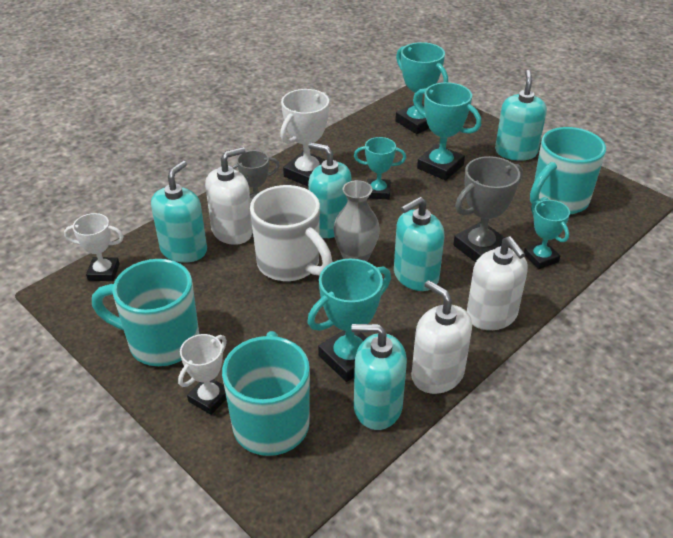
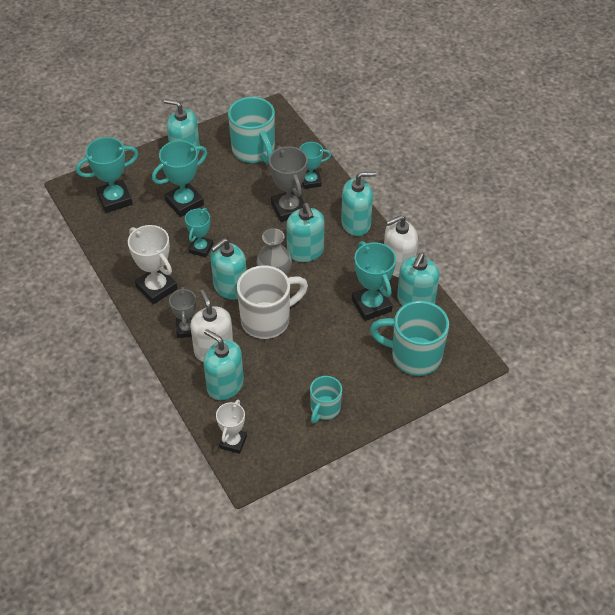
camera: 75 degrees left, 10 degrees up
(161, 342) = (324, 409): turquoise mug -> turquoise mug, size x0.58
(209, 398) = (385, 386): white trophy -> none
(491, 315) = (356, 223): white soap dispenser -> turquoise soap dispenser

